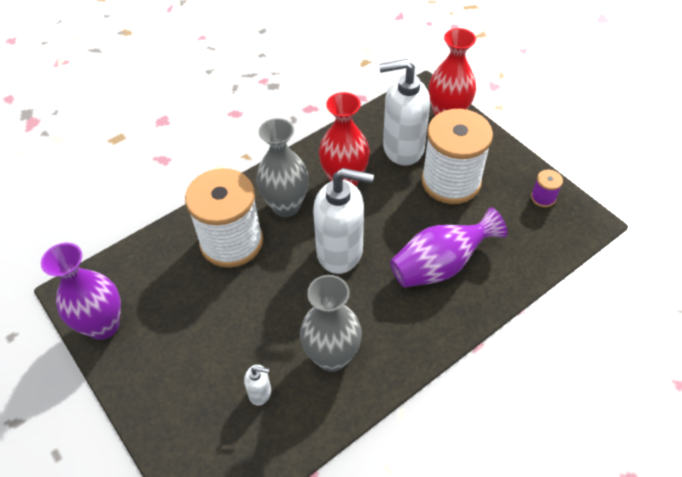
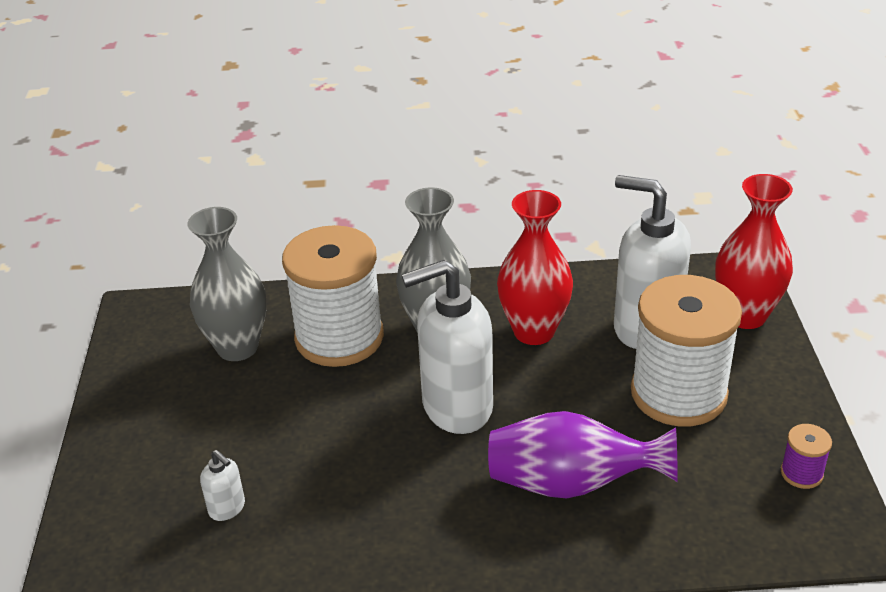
camera: 35 degrees right, 15 degrees down
(103, 325) = (135, 357): purple vase -> none
(332, 356) = (341, 514): grey vase -> grey vase (237, 347)
(340, 252) = (456, 407): white soap dispenser -> white soap dispenser turned 120 degrees clockwise

